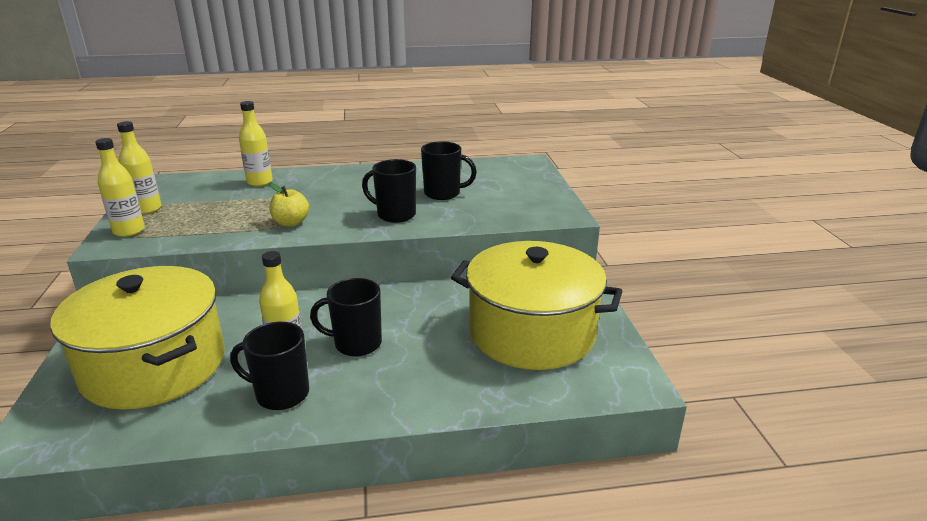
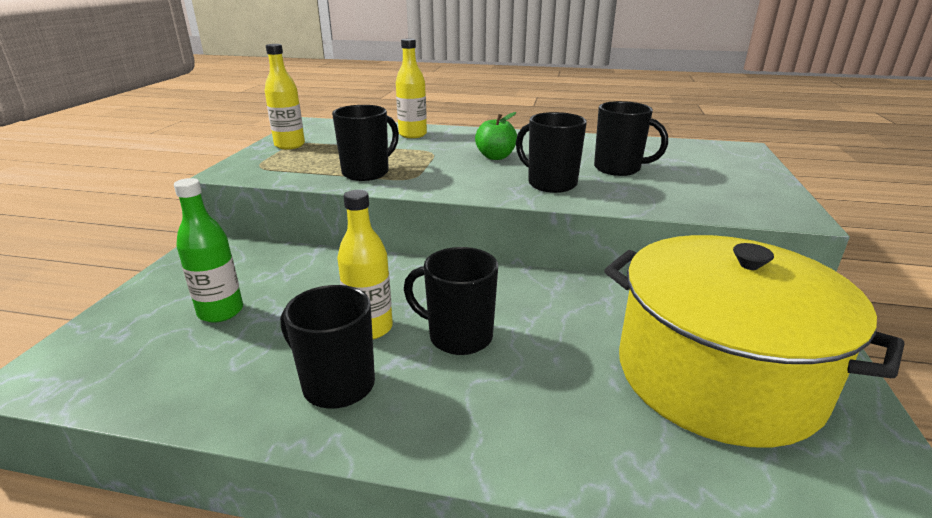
camera: 20 degrees right, 0 degrees up
(129, 231) = (259, 162): yellow bottle -> none
(154, 365) = (221, 312): yellow pot -> green bottle
(238, 227) = (367, 173): none -> black mug
(291, 223) = (425, 176): yellow apple -> none
(343, 196) = (495, 157): none -> green apple

